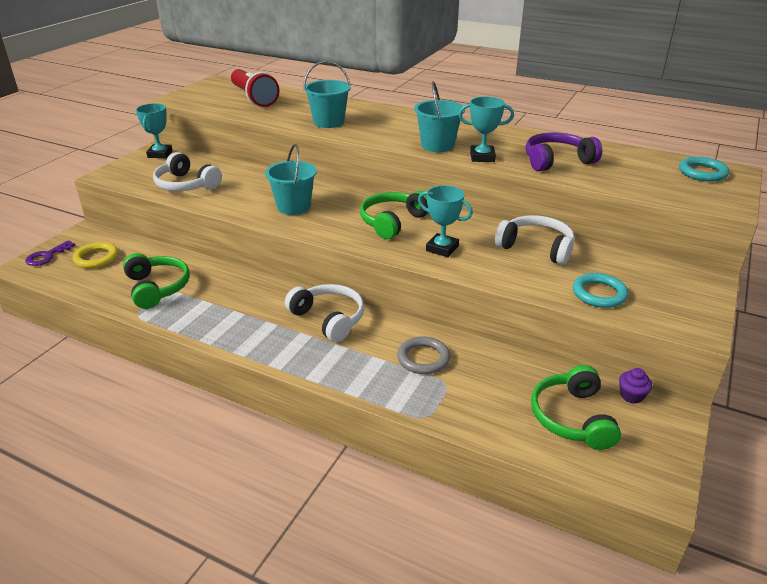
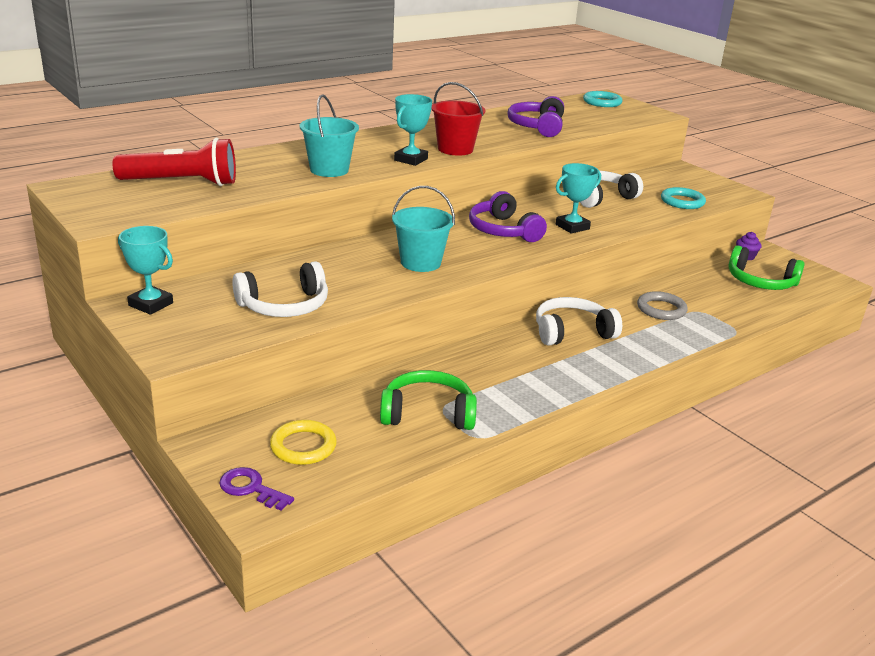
camera: 65 degrees left, 5 degrees down
(47, 256) = (251, 488): purple key -> purple key turned 150 degrees clockwise
(393, 222) = (503, 230): green headphones -> purple headphones
(437, 145) = (455, 149): turquoise bucket -> red bucket
(482, 157) = (501, 143): turquoise trophy -> turquoise trophy (411, 159)

